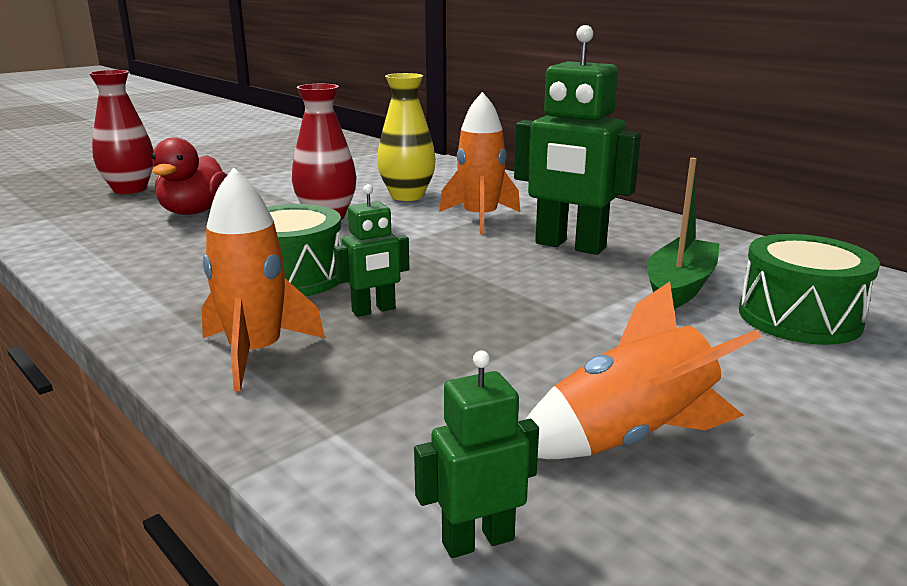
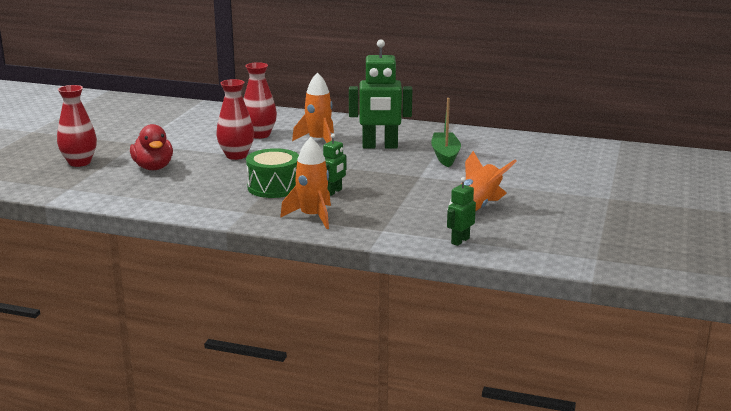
camera: 30 degrees left, 0 degrees up
(407, 196) = (259, 135): yellow vase -> red vase
(799, 317) = (499, 158): green drum -> none

